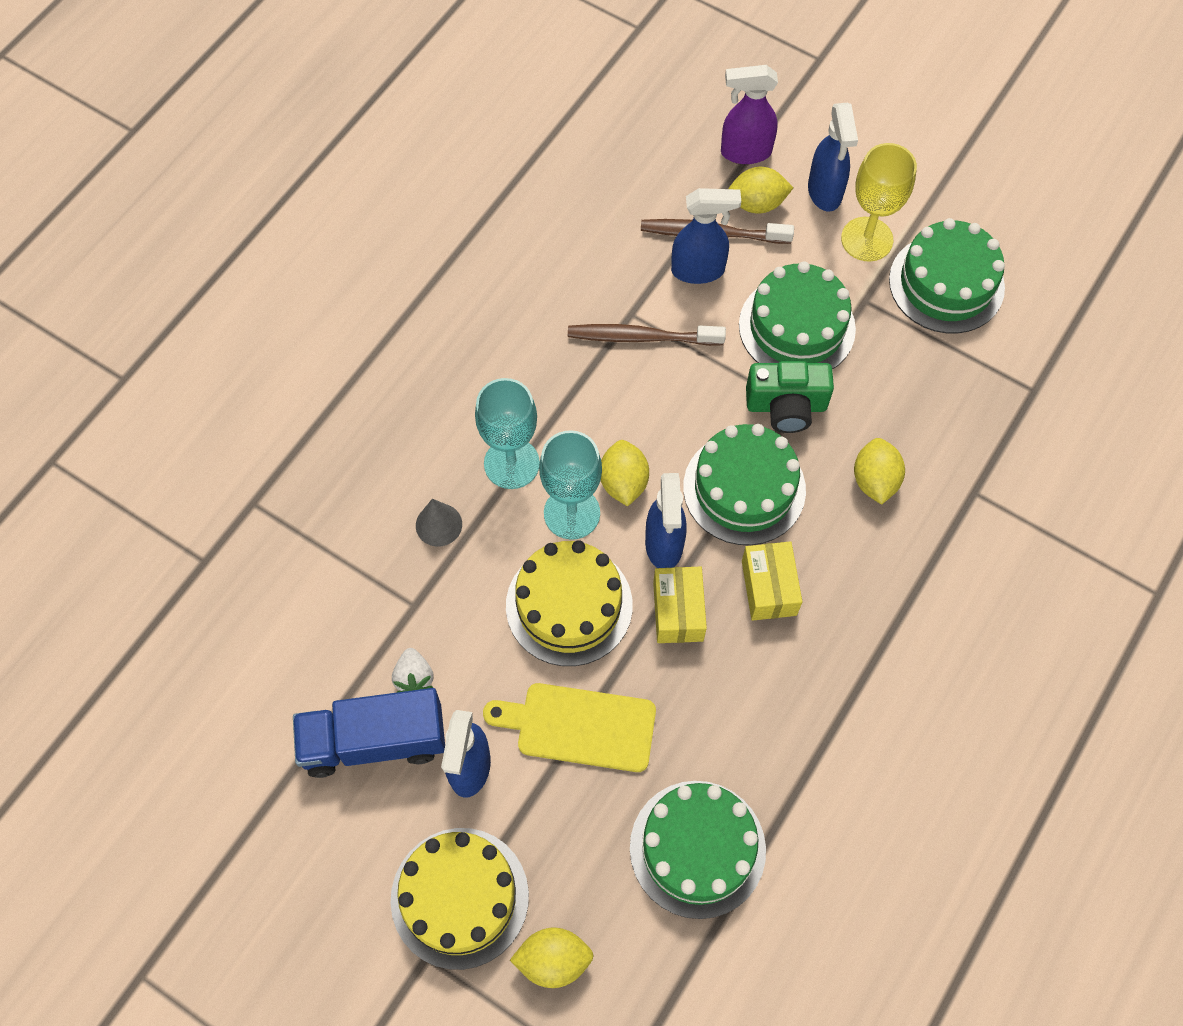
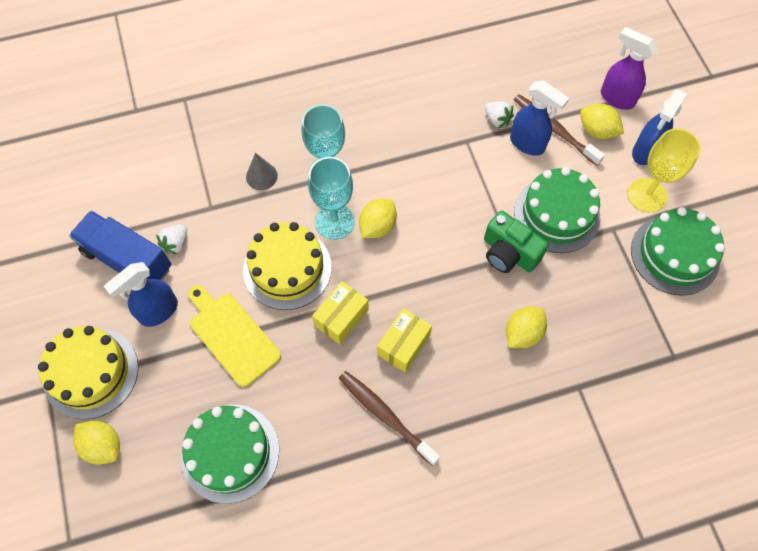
camera: 40 degrees right, 0 degrees up
(641, 337) = (460, 157): brown toothbrush -> brown toothbrush (385, 416)
(642, 266) = (497, 119): none -> white strawberry
(664, 545) = (367, 276): blue spray bottle -> none
(744, 488) = (441, 280): green cake -> none

